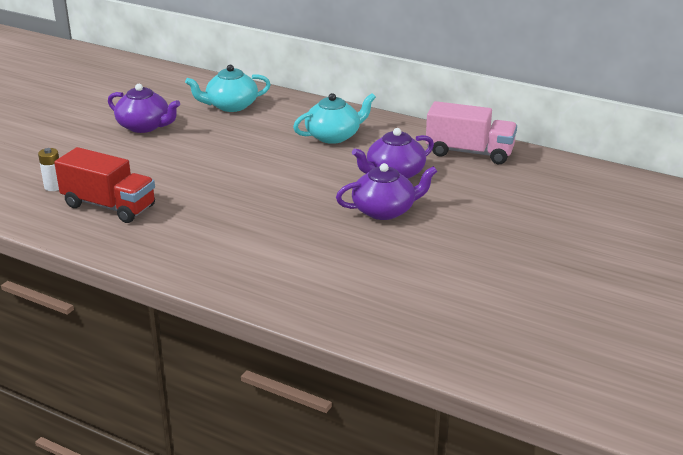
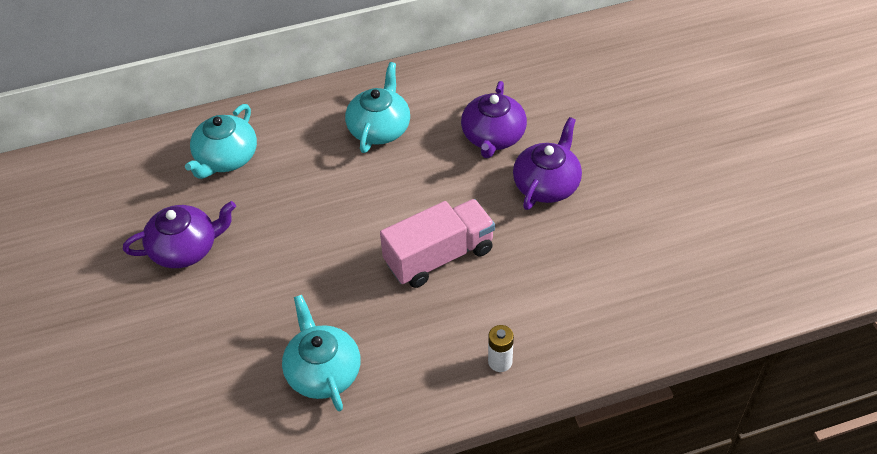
camera: 45 degrees left, 20 degrees up
(54, 187) = (229, 395): white battery -> white battery (500, 362)
(109, 206) = (323, 372): red truck -> turquoise teapot
(469, 152) = (511, 68): pink truck -> pink truck (439, 256)

